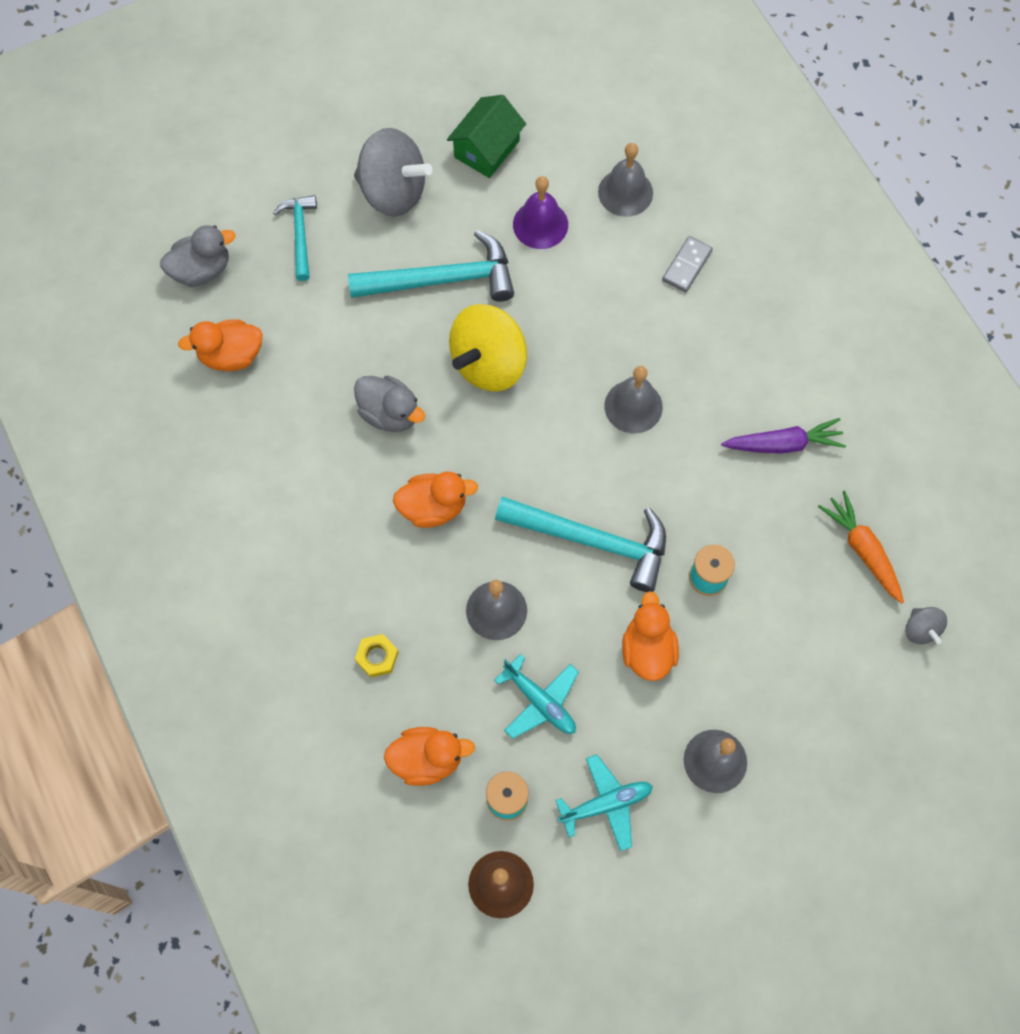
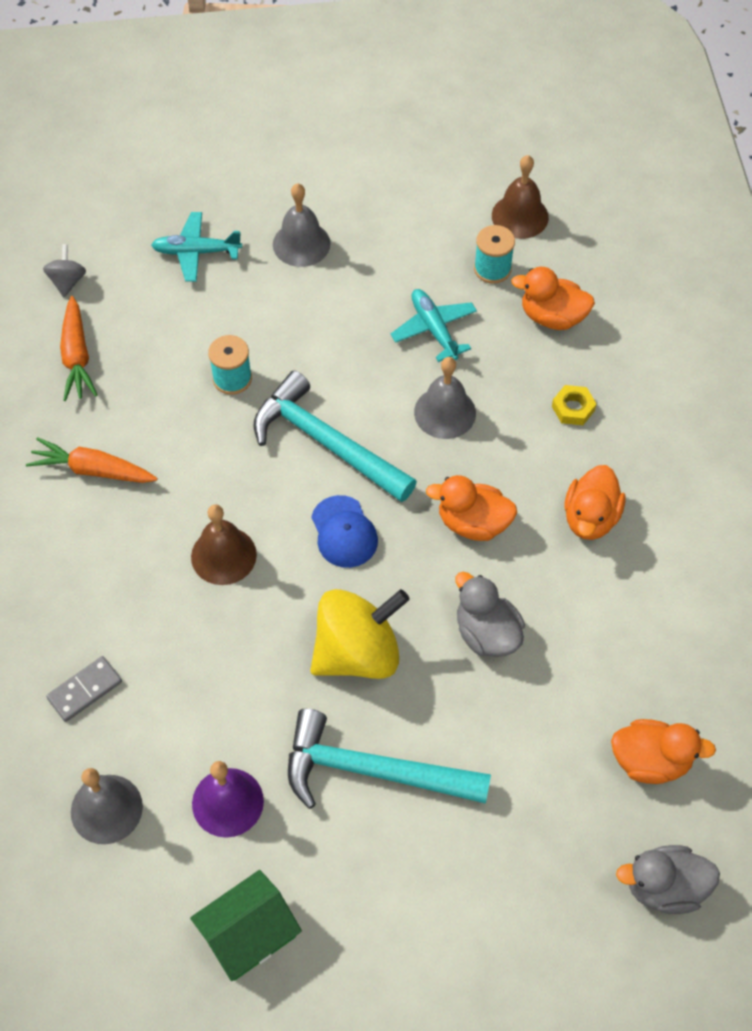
camera: 160 degrees left, 10 degrees down
(300, 234) = (528, 893): turquoise hammer -> none
(393, 192) = (391, 913): grey spinning top -> none
(541, 461) = (344, 532): none -> blue cap
(606, 804) = (408, 242): turquoise plane -> turquoise plane (196, 252)
(633, 406) = (223, 555): grey bell -> brown bell
(647, 649) = (318, 339): orange duck -> orange duck (590, 518)
(783, 444) = (93, 470): purple carrot -> orange carrot

